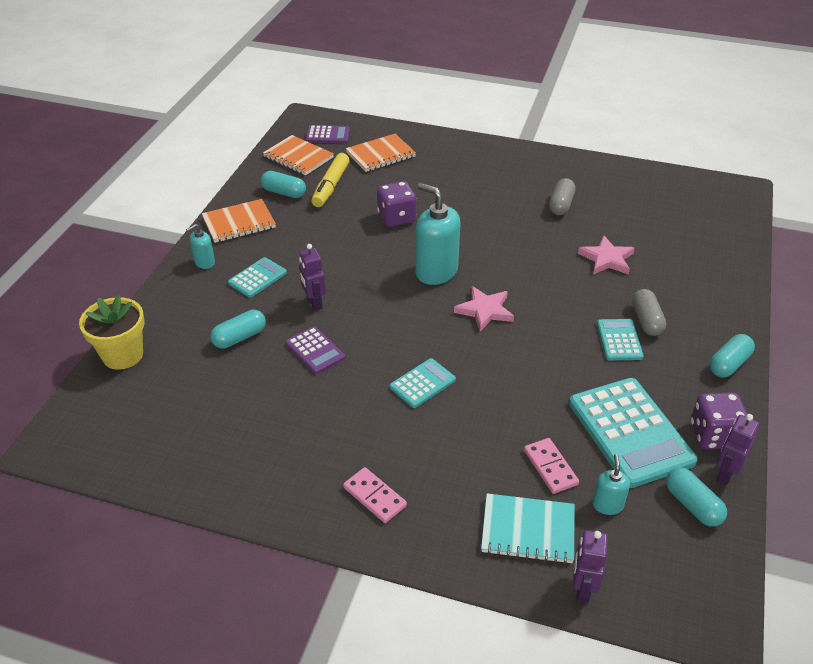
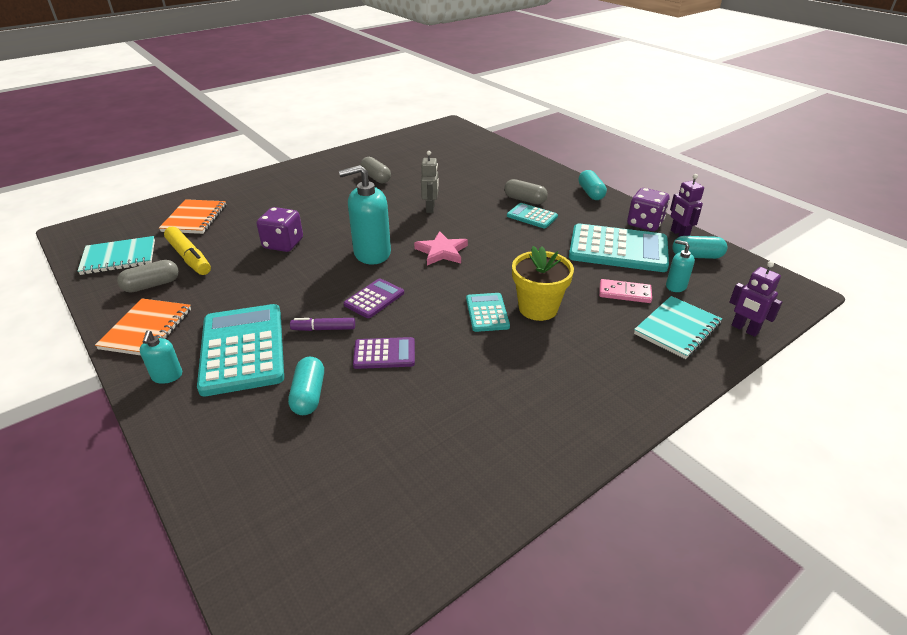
camera: 55 degrees left, 5 degrees down
(123, 355) = (219, 502): yellow flower pot -> yellow flower pot (538, 308)
(257, 278) = (243, 349): turquoise calculator -> turquoise calculator, size x1.95
(284, 192) = (152, 285): turquoise capsule -> grey capsule
(298, 157) = (119, 257): orange notebook -> turquoise notebook
(314, 303) = (324, 329): purple robot -> purple marker
(327, 135) = (120, 231): purple calculator -> purple calculator (374, 299)
(374, 496) = (589, 391): pink domino -> none
(549, 266) = (430, 208): none -> grey robot
(607, 259) = (451, 187): pink star -> none

